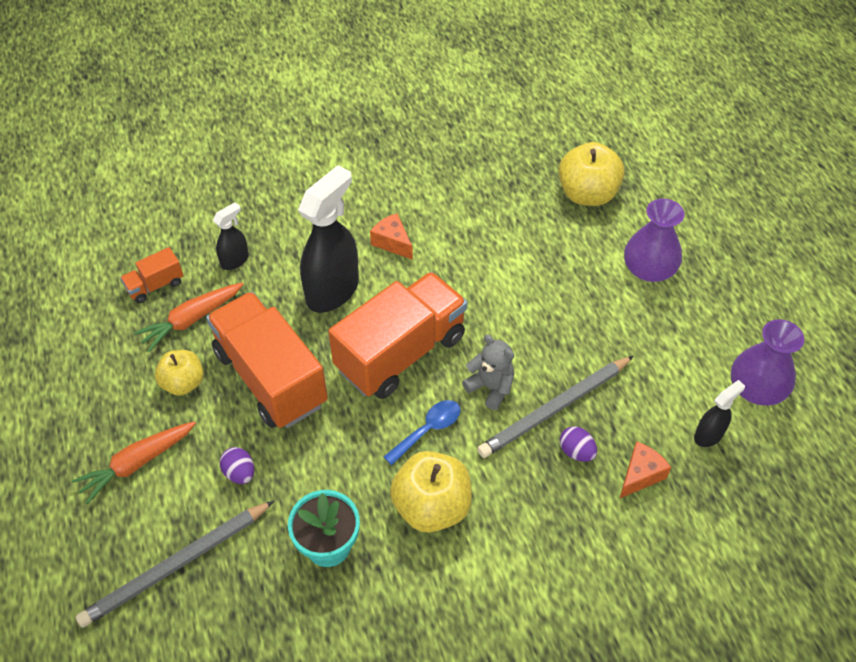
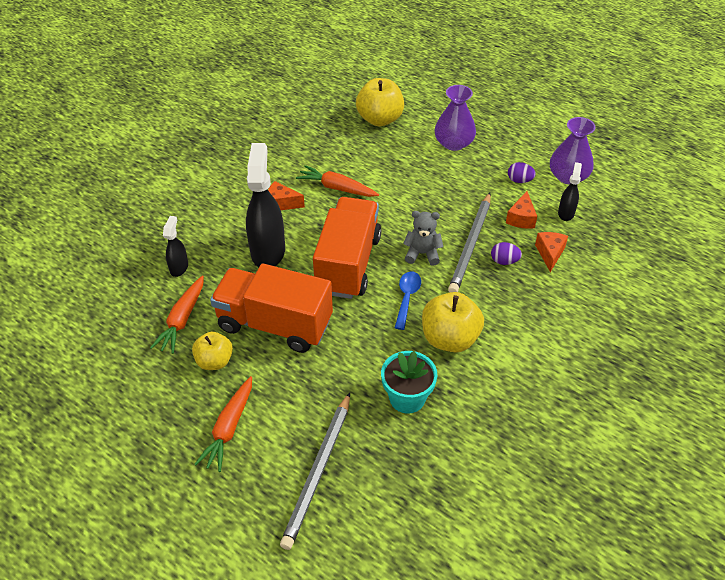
camera: 35 degrees left, 5 degrees down
(155, 285) = (133, 313): orange truck -> none
(240, 473) = (308, 391): purple egg -> purple egg (519, 180)
(466, 255) = (337, 188): none -> orange carrot
(645, 410) = (521, 218): none -> orange cheese

